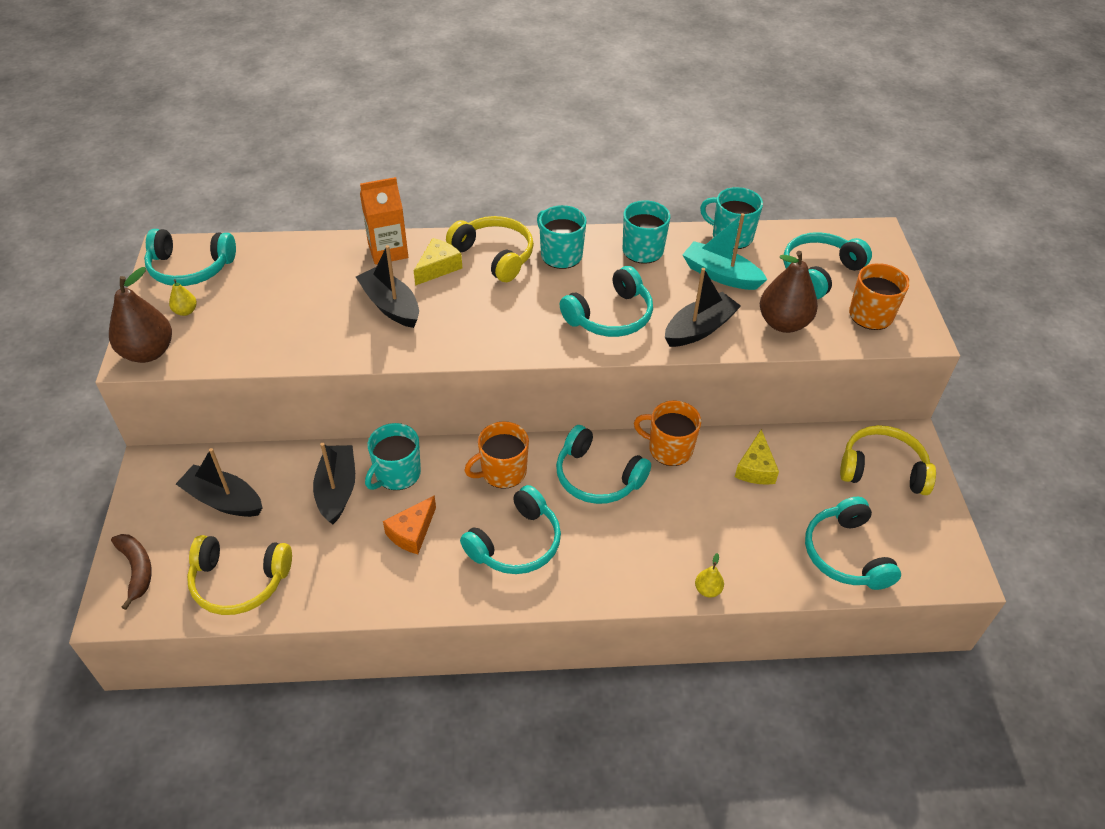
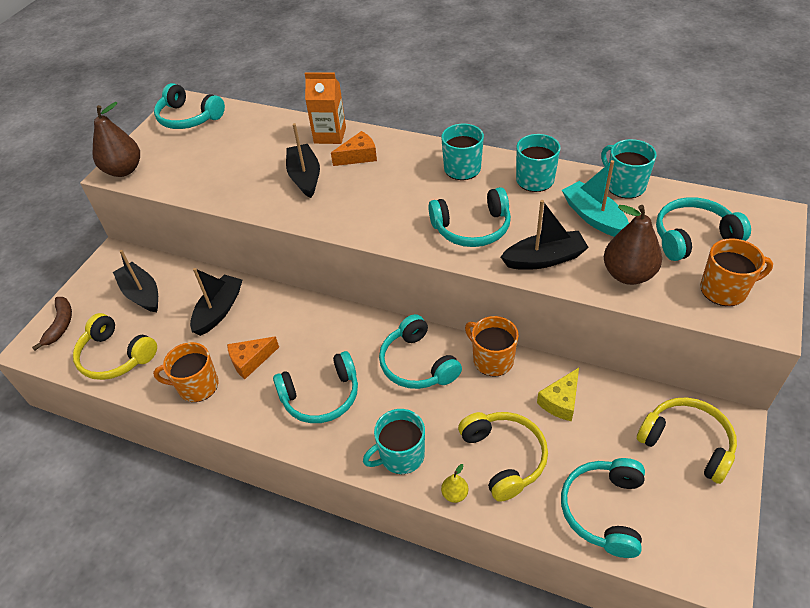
camera: 30 degrees right, 0 degrees up
(185, 311) = (165, 147): yellow pear -> none
(397, 474) = (267, 312): turquoise mug -> turquoise mug (401, 455)
(438, 268) = (358, 156): yellow cheese -> orange cheese
(494, 255) = (408, 156): yellow headphones -> yellow headphones (504, 457)
(502, 472) = (345, 335): orange mug -> orange mug (197, 386)

